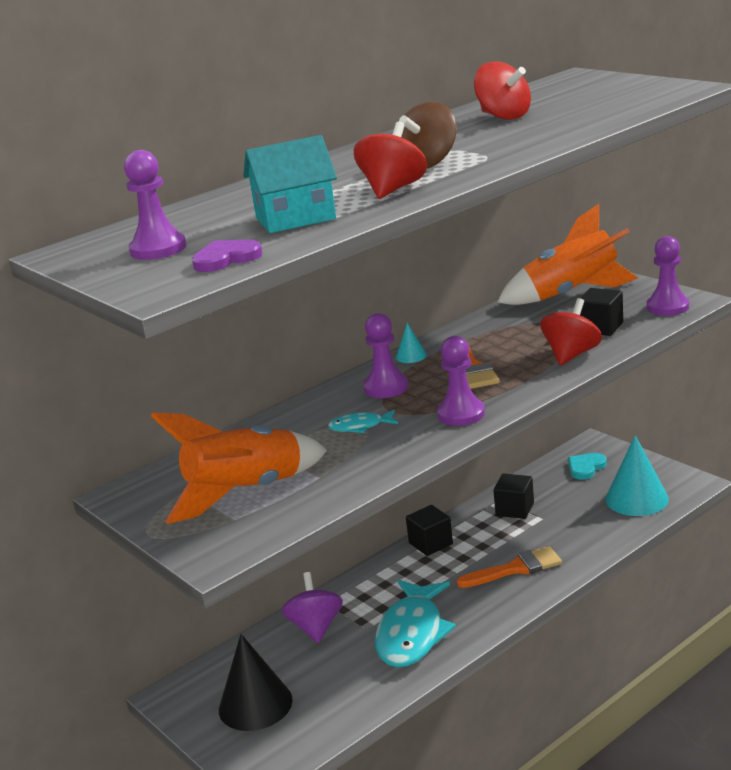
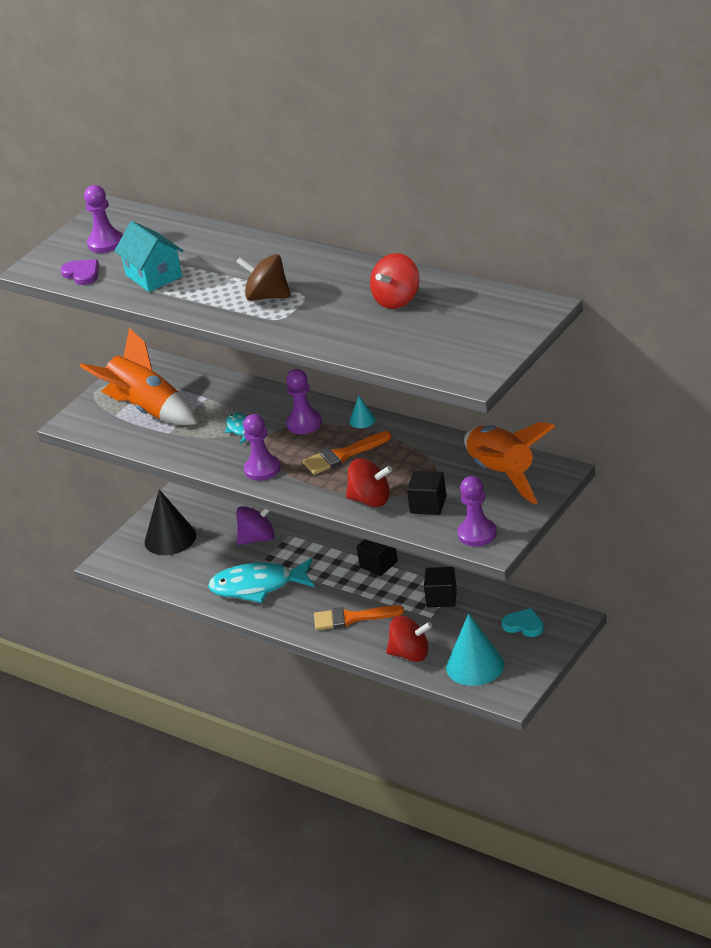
camera: 75 degrees right, 10 degrees up
(393, 190) = (207, 298): red spinning top -> red spinning top (410, 654)
(515, 568) = (351, 618): orange brush -> orange brush turned 120 degrees clockwise

